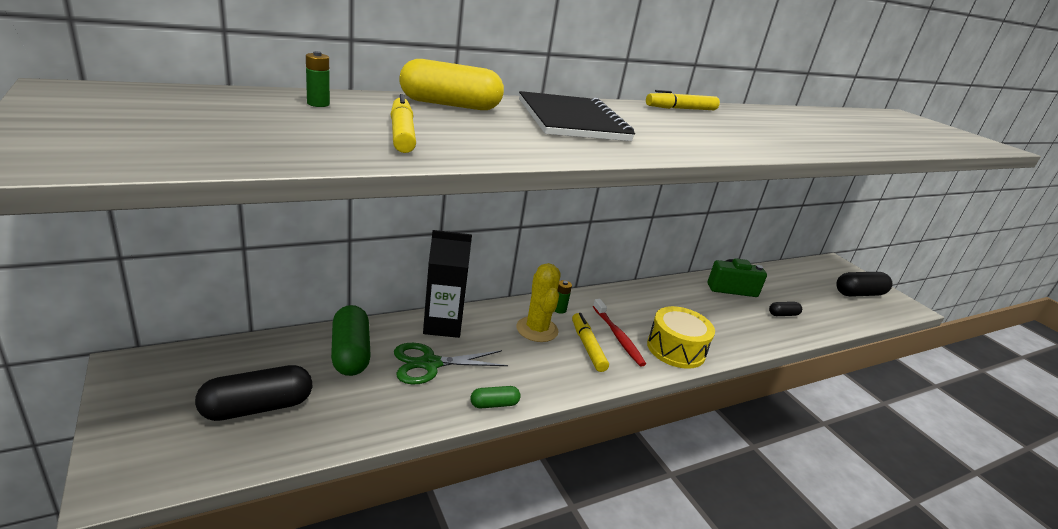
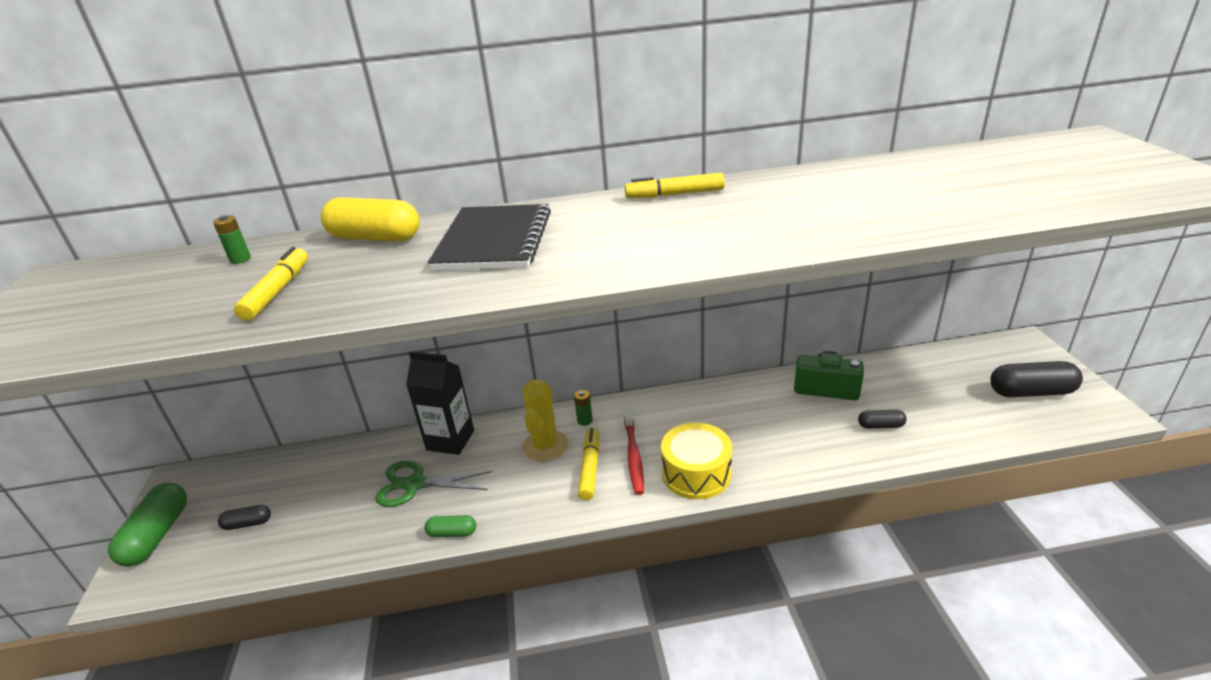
camera: 25 degrees right, 5 degrees up
(257, 407) = (248, 524): black capsule -> black capsule, size x0.53
(350, 353) = (350, 470): green capsule -> green capsule (157, 535)

